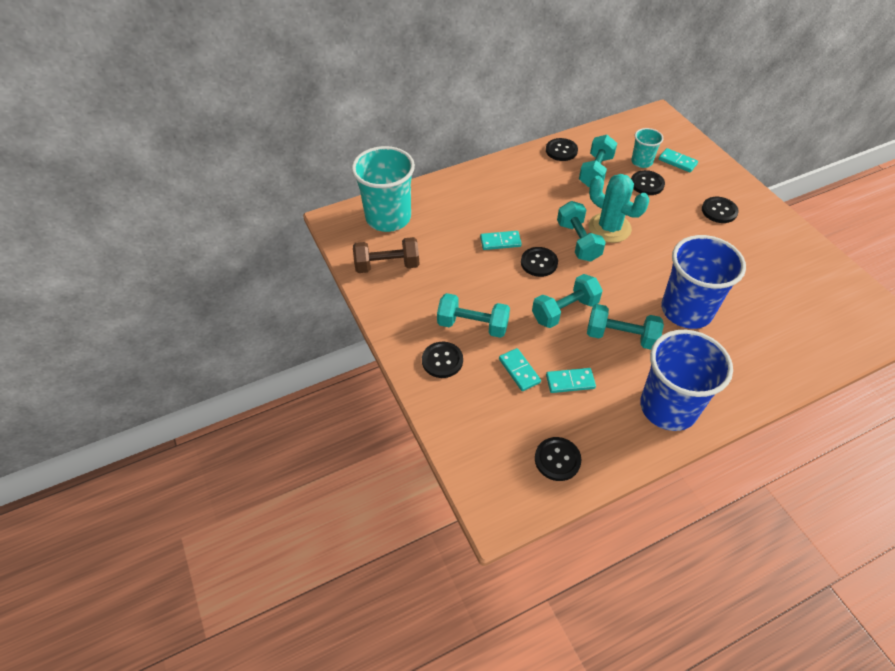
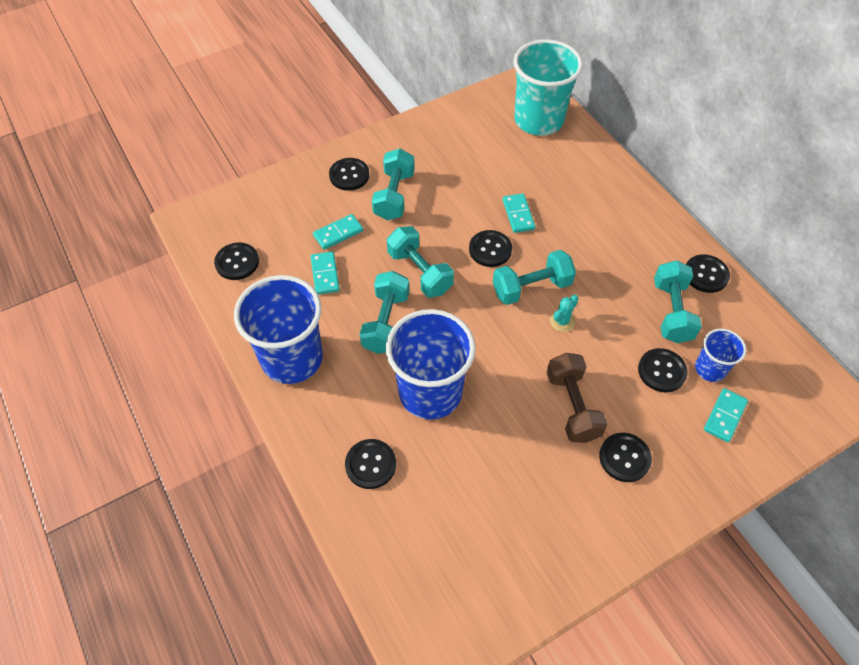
camera: 85 degrees right, 5 degrees up
(387, 265) = (468, 126): brown dumbbell -> brown dumbbell (572, 406)
(595, 171) = (672, 312): turquoise dumbbell -> turquoise dumbbell turned 75 degrees clockwise
(609, 228) = (562, 321): turquoise cactus -> turquoise cactus, size x0.45
(641, 162) = (710, 369): turquoise cup -> blue cup
(759, 351) = (370, 464): none -> black button

